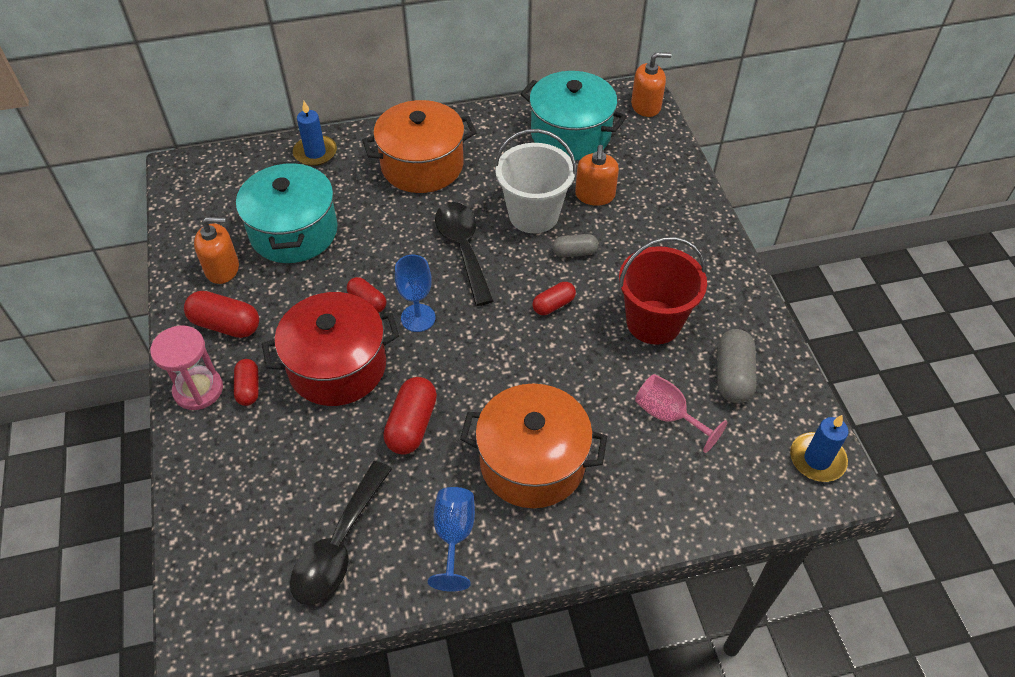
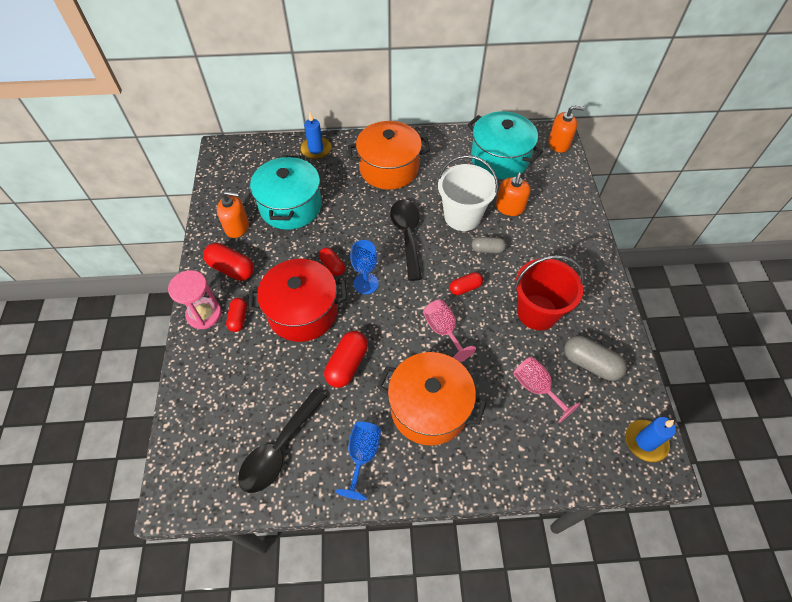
camera: 10 degrees right, 5 degrees up
(534, 363) = (443, 330): none -> pink goblet
(732, 376) = (590, 364): grey capsule -> grey capsule turned 75 degrees counterclockwise

